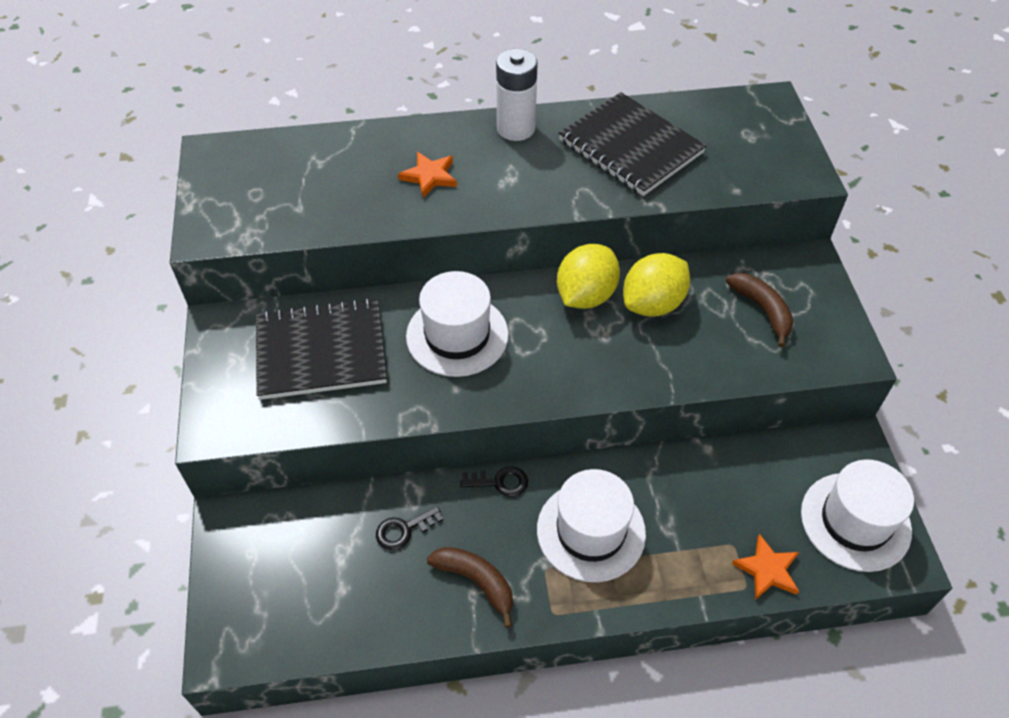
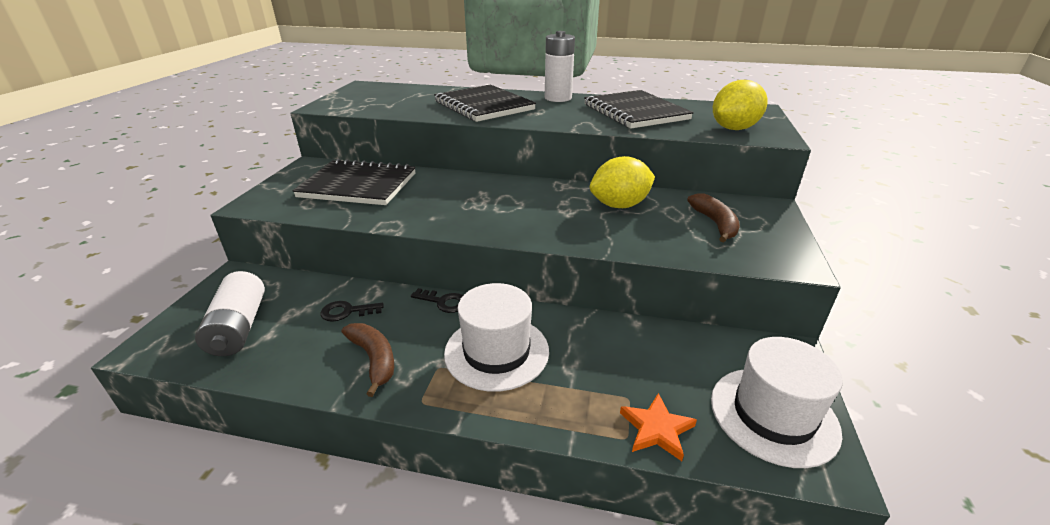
camera: 20 degrees right, 20 degrees down
(300, 591) = (238, 327): none -> white battery
(430, 176) = (483, 106): orange star -> black notebook
(457, 335) = (457, 194): white hat -> none
(585, 295) = (568, 193): yellow lemon -> yellow lemon (733, 128)

